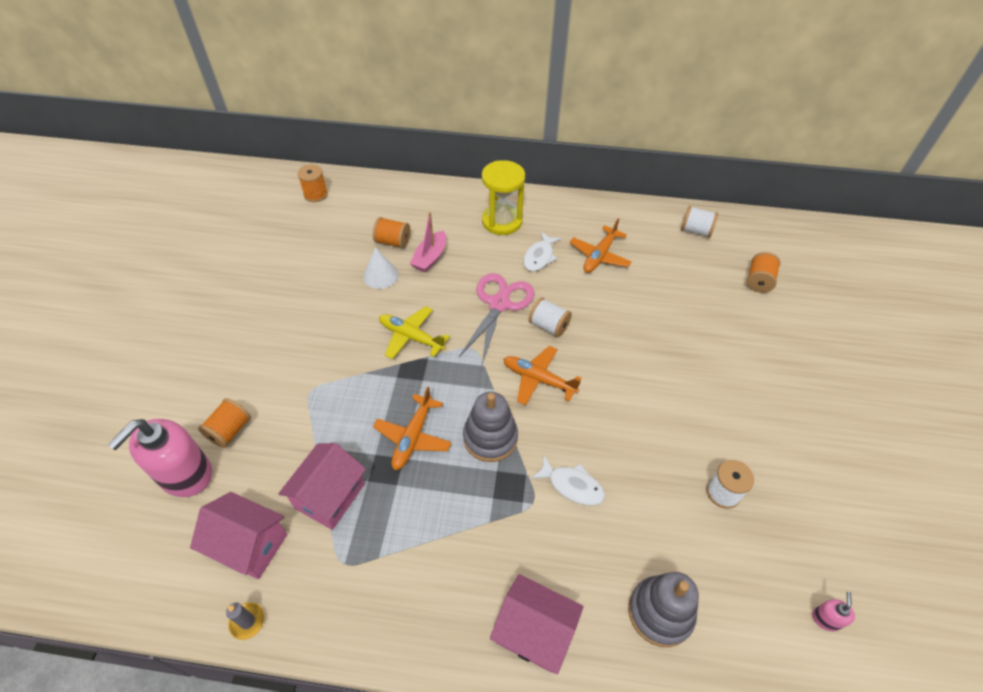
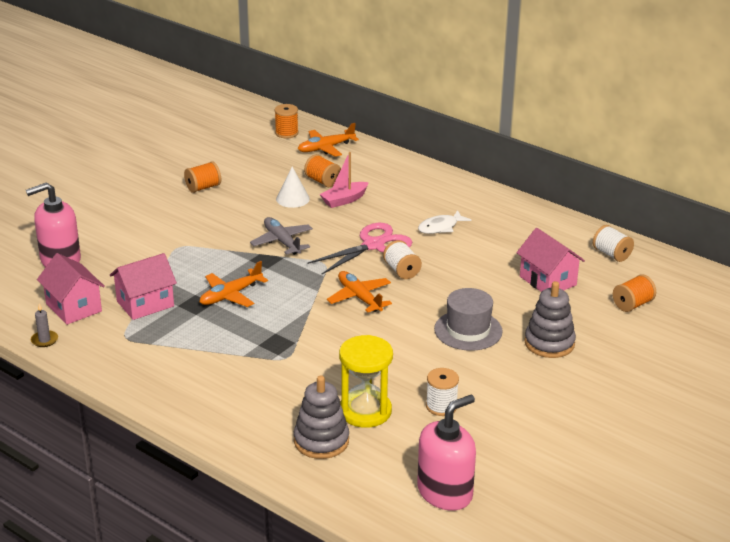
camera: 30 degrees right, 20 degrees down
(230, 430) = (106, 249): orange spool -> orange spool (203, 187)
(411, 337) = (282, 242): yellow plane -> grey plane
(490, 437) = (288, 315): grey stacking toy -> grey stacking toy (549, 343)
(502, 221) = (431, 195): yellow hourglass -> yellow hourglass (365, 411)
(534, 632) = (222, 414): pink house -> pink house (548, 281)
(572, 485) = (324, 360): white fish -> none
(599, 256) = (496, 243): orange plane -> orange plane (326, 148)
(663, 376) = (468, 330): none -> grey hat
(825, 619) = (445, 492): pink soap dispenser -> pink soap dispenser, size x2.43

